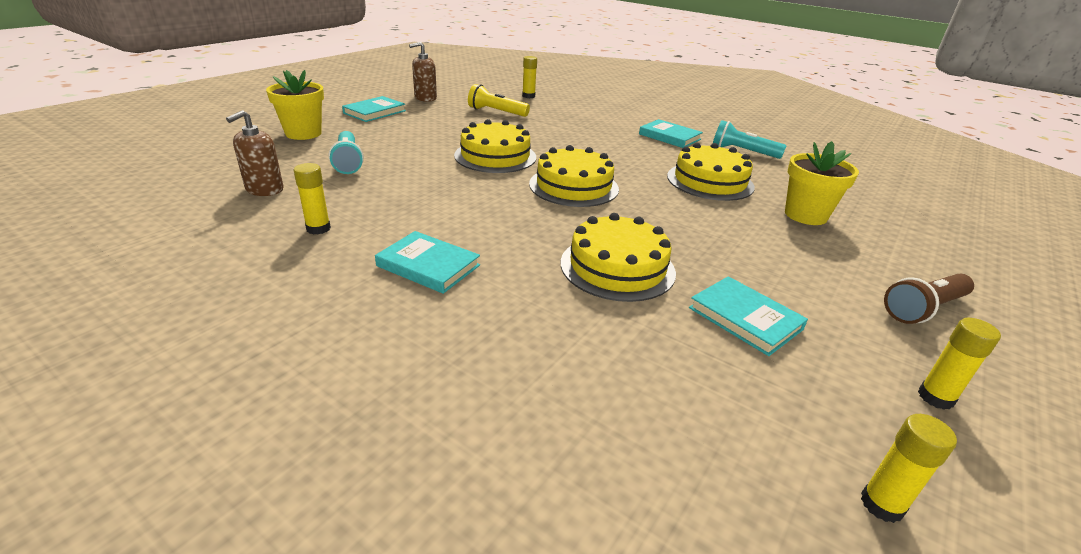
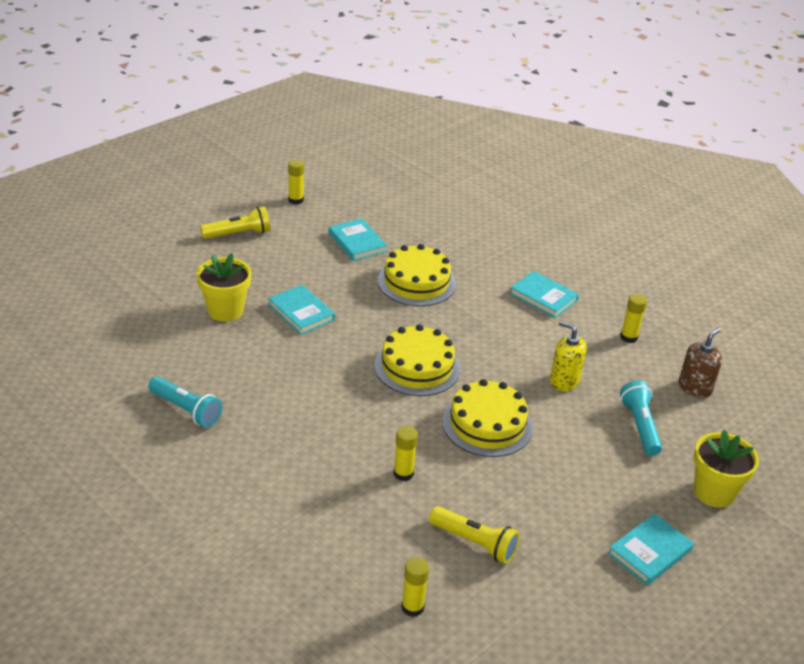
camera: 170 degrees left, 5 degrees up
(417, 186) = (564, 381): none -> yellow soap dispenser
(425, 98) = (586, 604): brown soap dispenser -> none
(669, 137) = (254, 452): turquoise book -> turquoise book (301, 312)
(710, 181) = (274, 361): yellow cake -> none
(881, 504) = (364, 179): yellow glue stick -> yellow glue stick (403, 474)
(923, 309) = (238, 234): brown flashlight -> yellow flashlight

